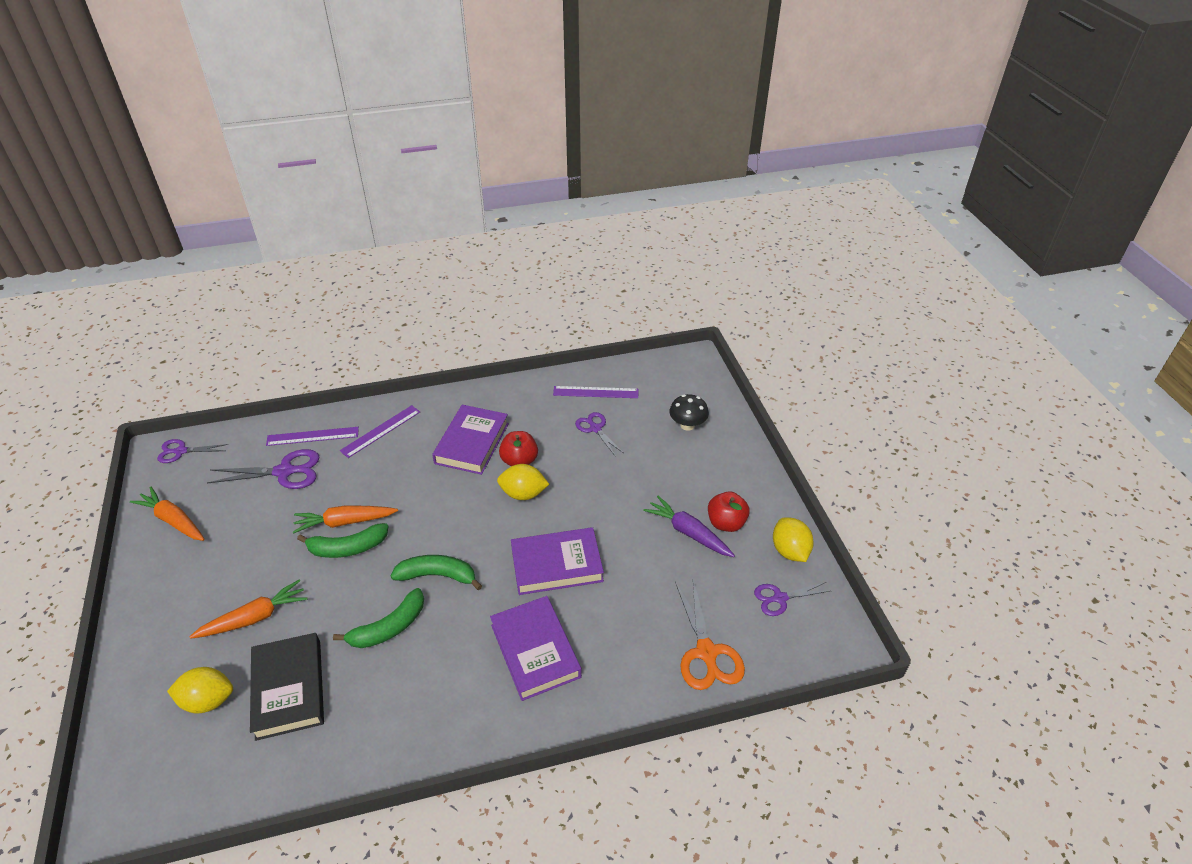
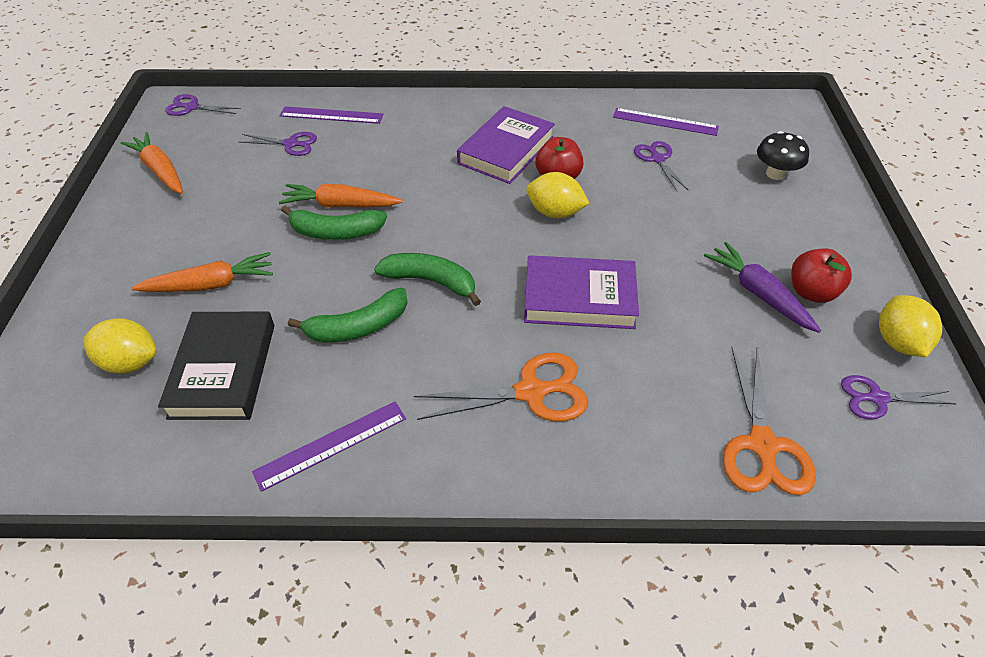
camera: 15 degrees right, 5 degrees up
(284, 472) = (290, 144): purple scissors -> purple scissors, size x0.63
(380, 431) = (406, 122): purple ruler -> purple ruler (331, 444)
(535, 651) = (530, 392): purple book -> orange scissors

